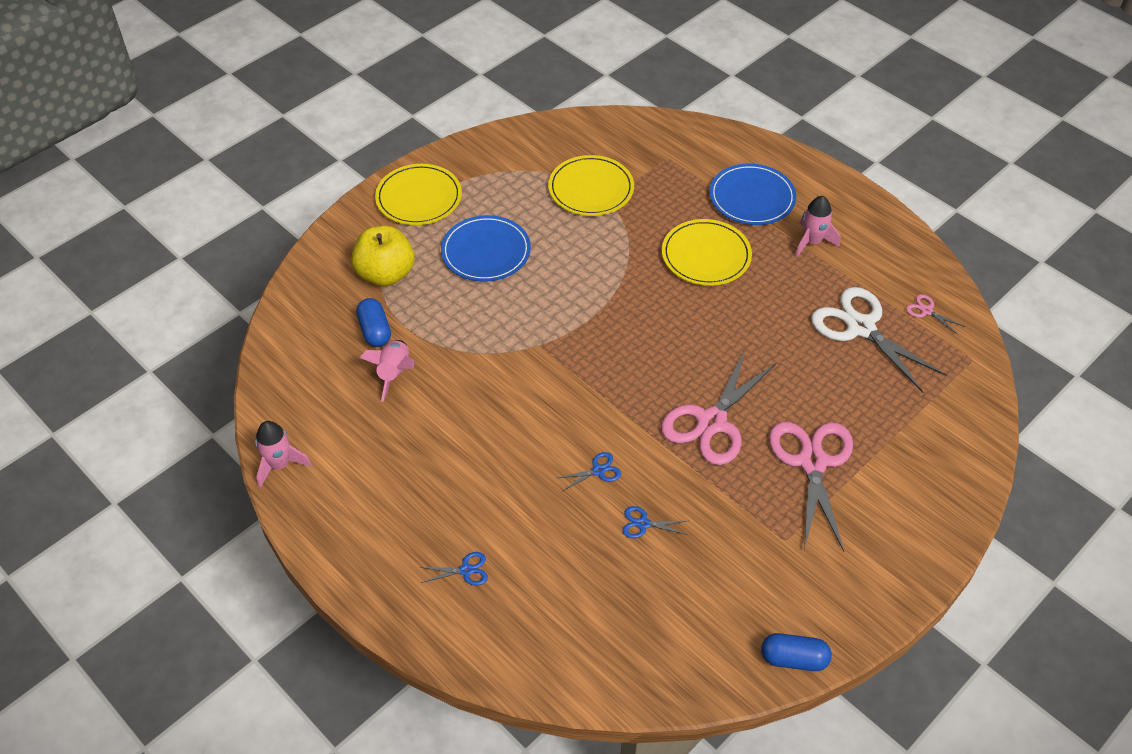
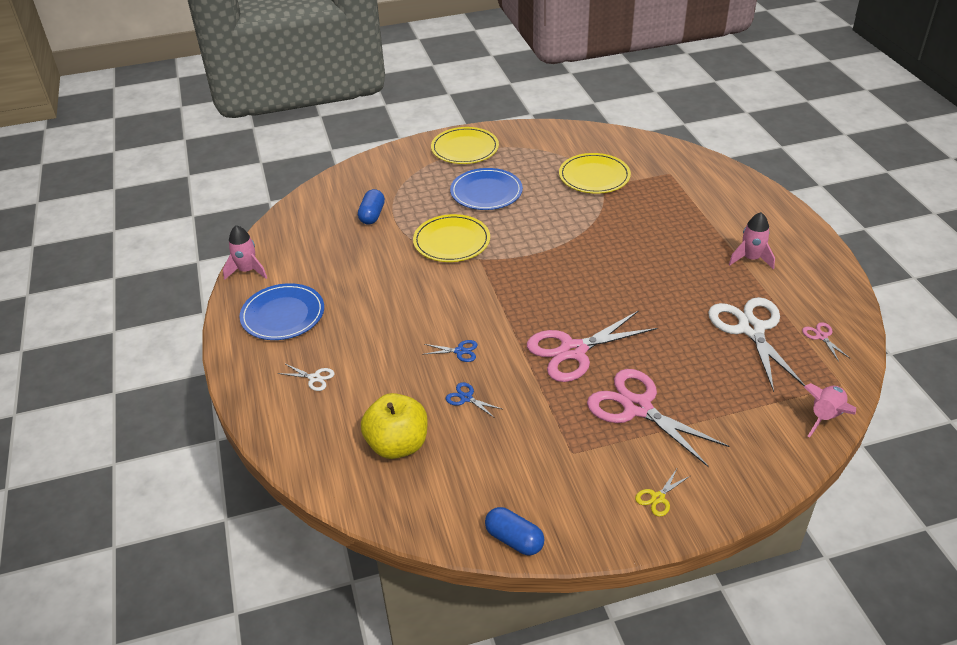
camera: 30 degrees right, 10 degrees down
(385, 274) = (406, 185): yellow apple -> yellow apple (397, 445)
(394, 373) = (364, 244): pink rocket -> pink rocket (825, 417)
(466, 570) = (314, 378): blue scissors -> white scissors
(706, 255) = (653, 242): yellow plate -> yellow plate (451, 241)
(752, 197) = (720, 216): blue plate -> blue plate (283, 315)
(812, 462) = (637, 407): pink scissors -> pink scissors turned 75 degrees counterclockwise
(890, 553) = (657, 498): none -> yellow scissors

